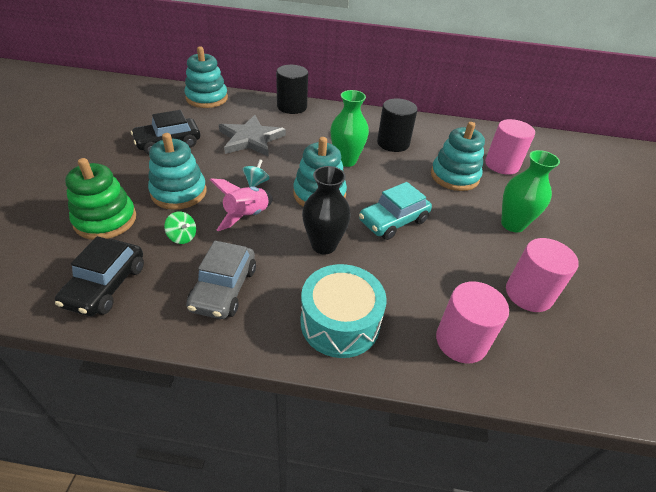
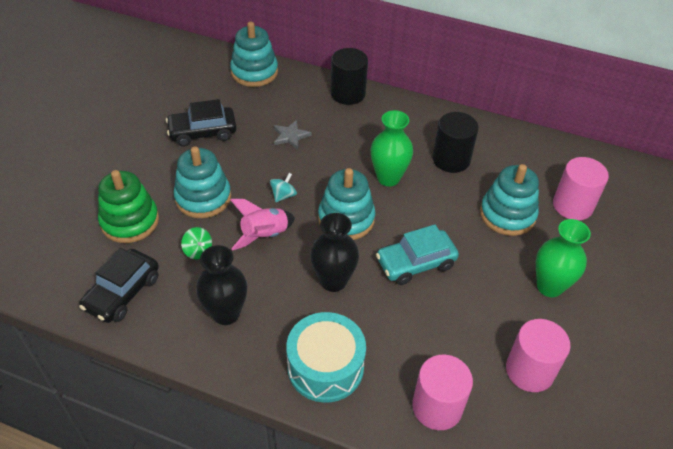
camera: 15 degrees right, 5 degrees up
(224, 289) = (226, 313): grey car -> black vase
(250, 139) = (290, 136): grey star -> grey star, size x0.53

